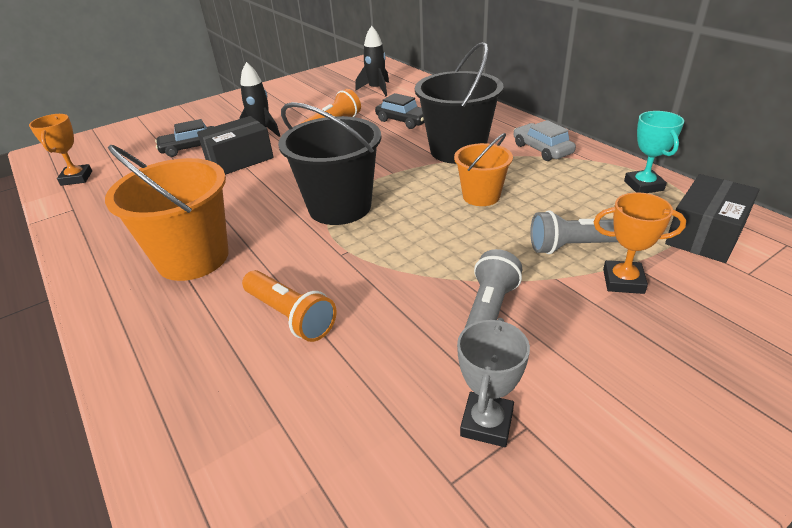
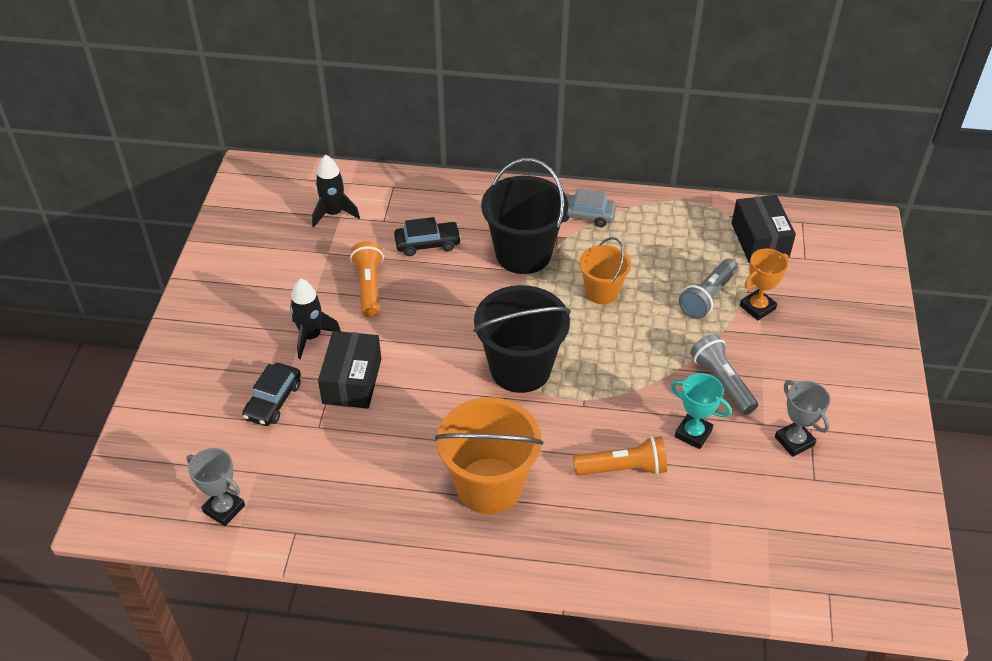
camera: 50 degrees left, 10 degrees up
(76, 178) = (224, 509): orange trophy -> grey trophy
(643, 186) = (687, 215): turquoise trophy -> turquoise trophy (693, 433)

